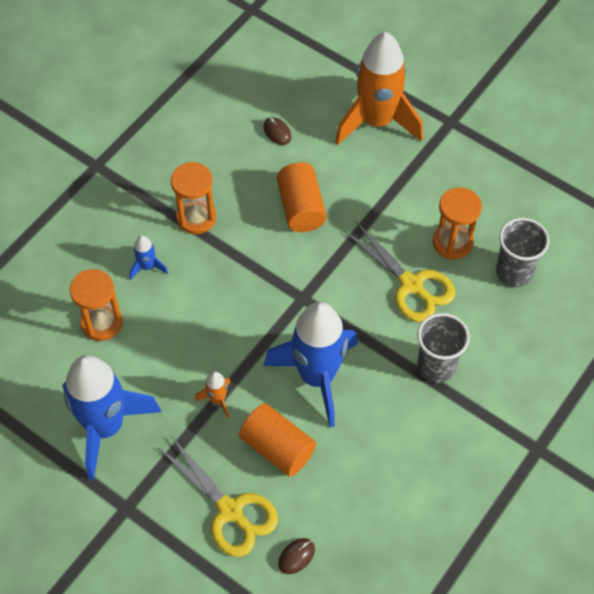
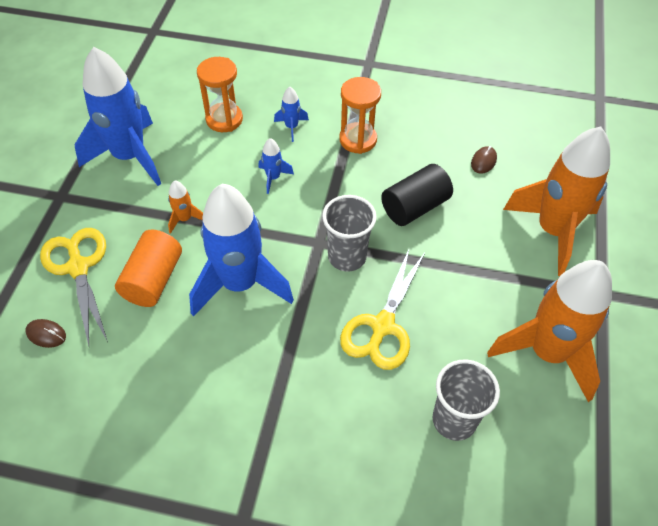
camera: 65 degrees right, 5 degrees down
(206, 306) = (273, 178): none -> blue rocket
(230, 511) = (78, 267): yellow scissors -> yellow scissors turned 135 degrees clockwise
(301, 208) = (415, 207): orange cylinder -> black cylinder
(436, 366) = (298, 382): grey cup -> grey cup (347, 257)
(452, 242) = (455, 346): orange hourglass -> none
(485, 184) = (547, 353): none -> orange rocket

